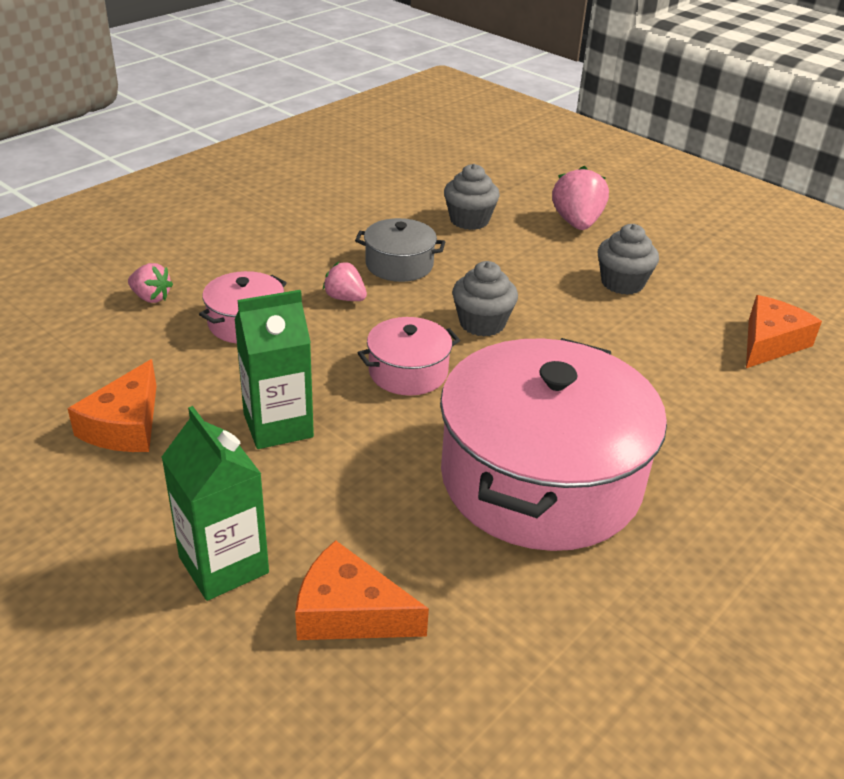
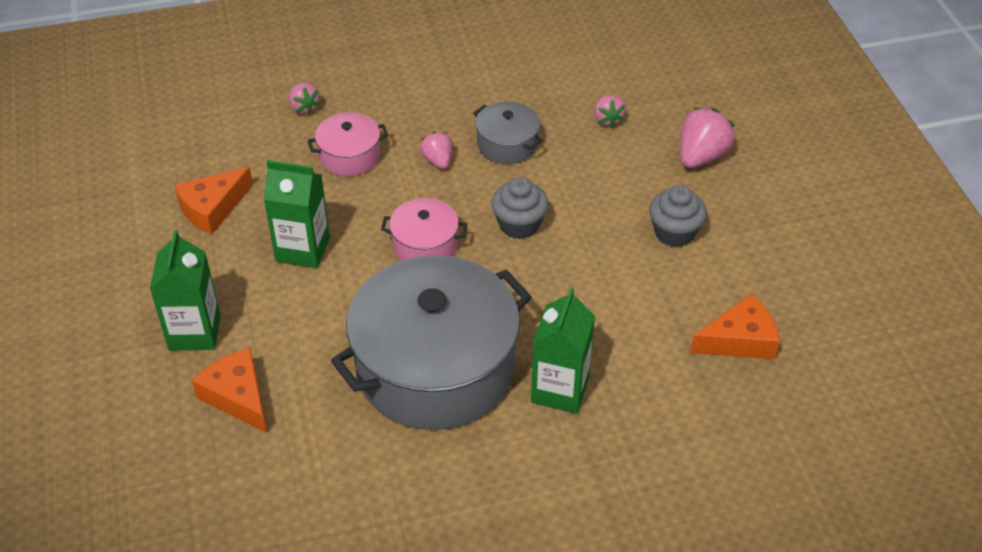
camera: 35 degrees right, 10 degrees up
(469, 220) = (608, 119): grey cupcake -> pink strawberry
(540, 479) = (435, 368): pink pot -> grey pot
(678, 446) = (560, 390): none -> green carton

